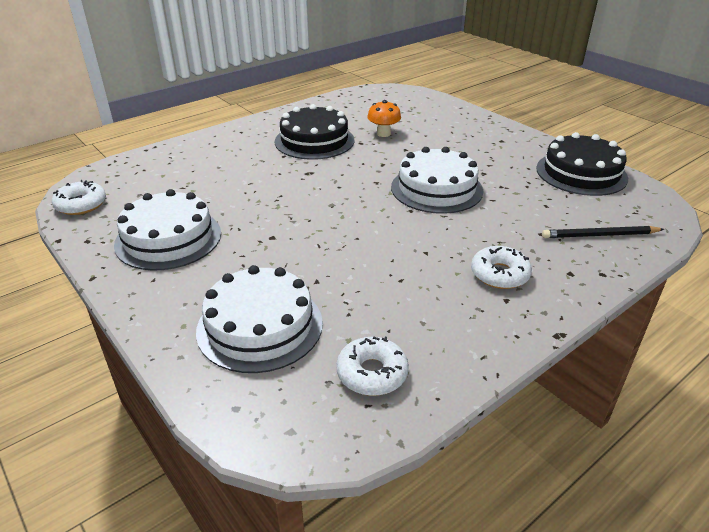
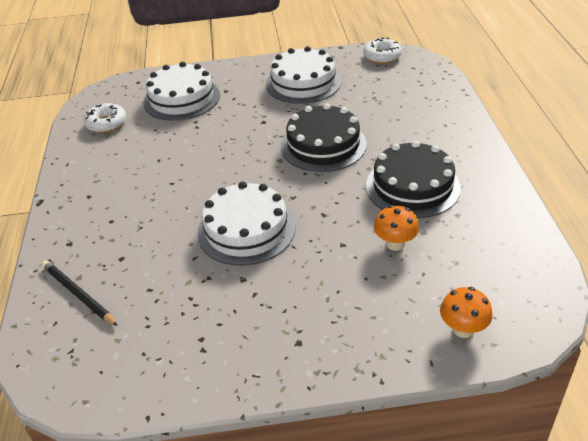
camera: 125 degrees right, 5 degrees up
(428, 104) = (463, 329): none -> orange mushroom
(499, 274) = (111, 206): white donut -> none
(581, 173) = (167, 365): black cake -> black cake (323, 145)
(599, 235) = (78, 294): black pencil -> black pencil turned 75 degrees counterclockwise

